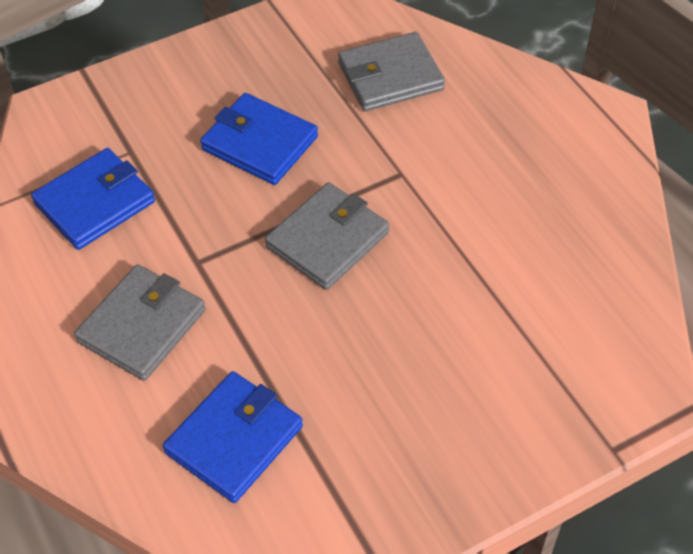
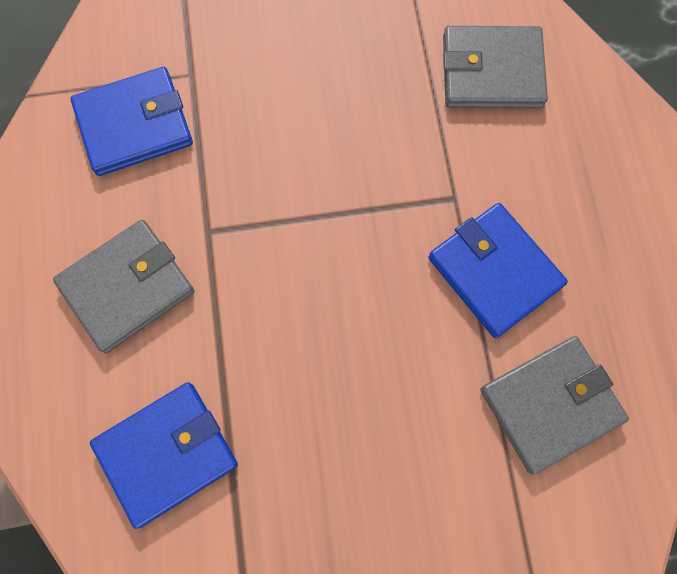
camera: 20 degrees right, 20 degrees up
(259, 143) = (323, 109): blue wallet -> blue wallet (494, 272)
(327, 240) = (347, 253): grey wallet -> grey wallet (550, 404)

